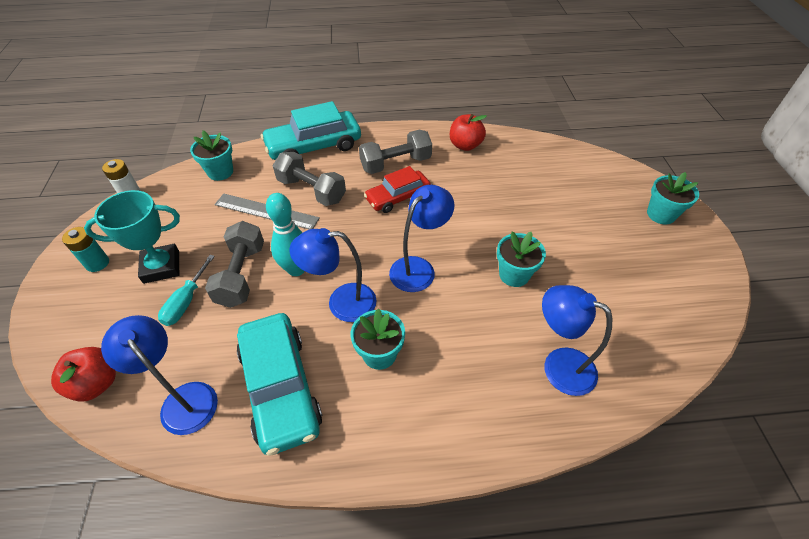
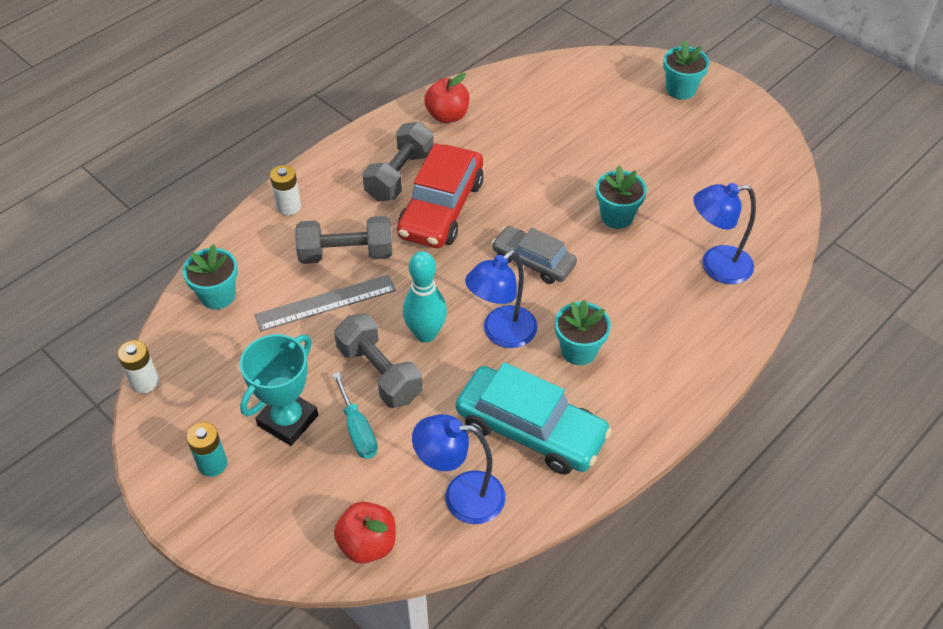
camera: 40 degrees left, 0 degrees up
(314, 146) = (289, 206): turquoise car -> white battery
(398, 197) = (441, 208): red car -> red car, size x1.59
(418, 268) = (533, 261): blue lamp -> grey car

